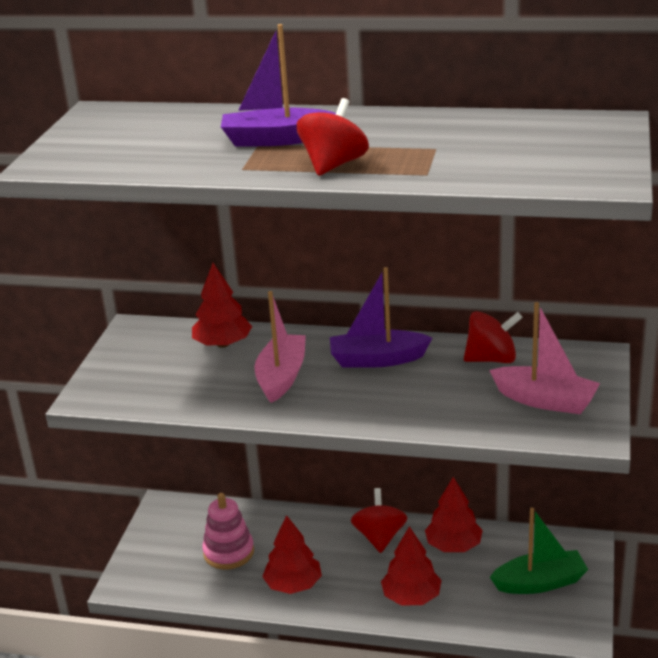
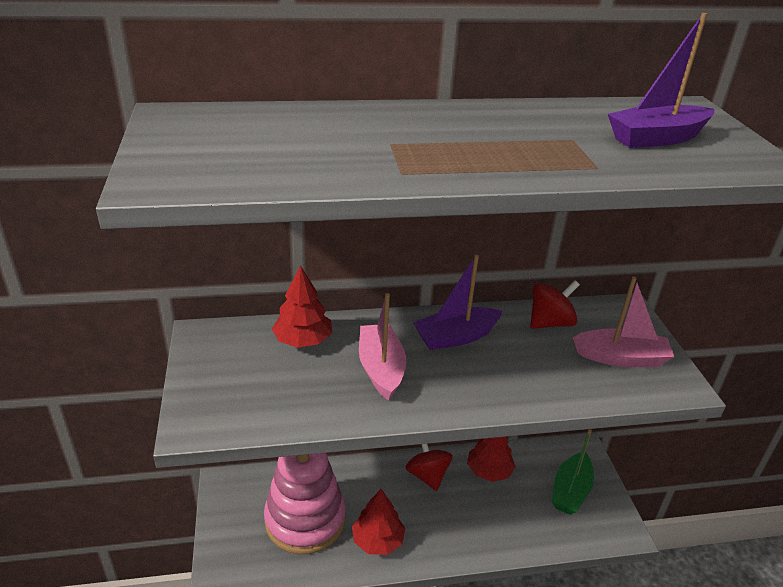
camera: 25 degrees left, 5 degrees up
(228, 552) = (305, 519): pink stacking toy -> pink stacking toy, size x1.72
(276, 139) = (404, 138): purple boat -> purple boat (656, 138)
(334, 165) = (496, 163): red spinning top -> none
(411, 597) = (481, 528): red tree -> none
(540, 583) = (570, 491): green boat -> green boat turned 150 degrees clockwise

